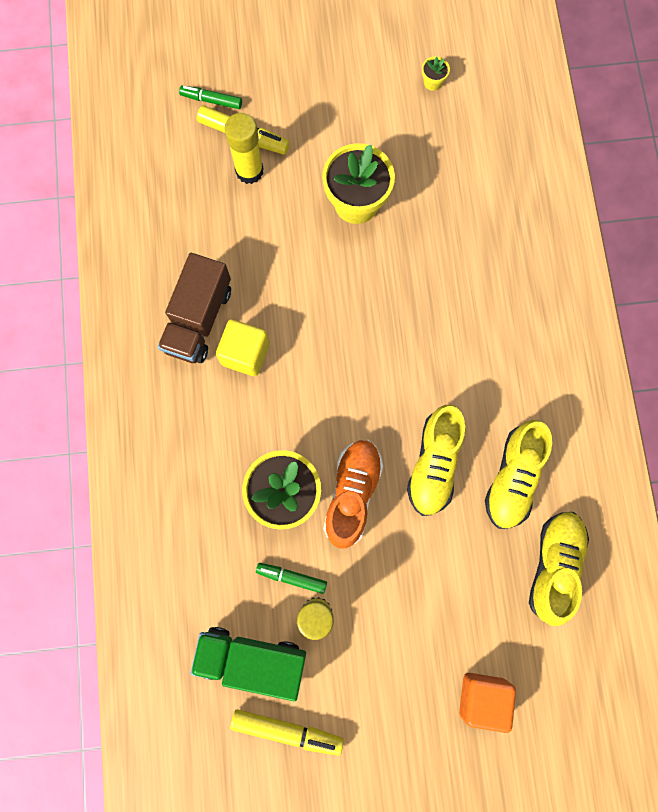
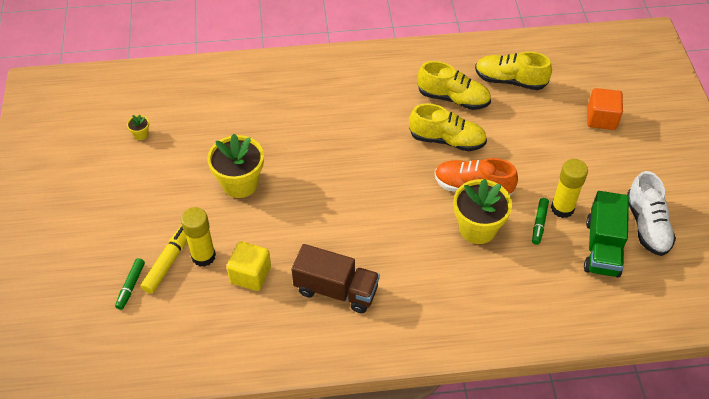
camera: 90 degrees left, 25 degrees down
(245, 353) = (366, 256): yellow cube -> yellow cube (250, 275)
(287, 730) = (647, 225): yellow marker -> white shoe

